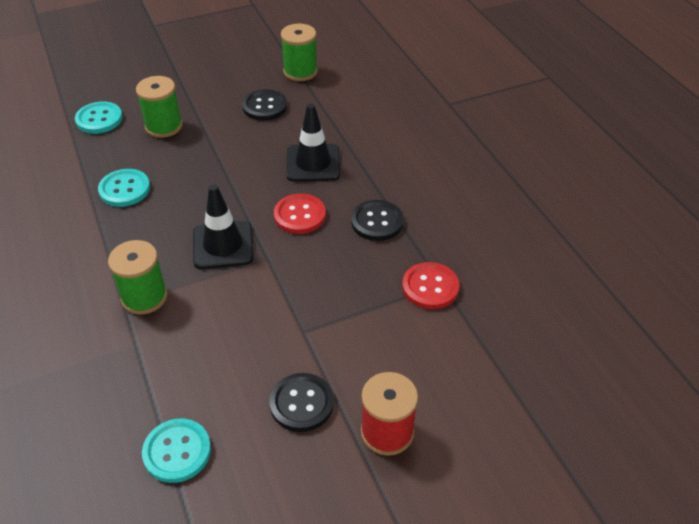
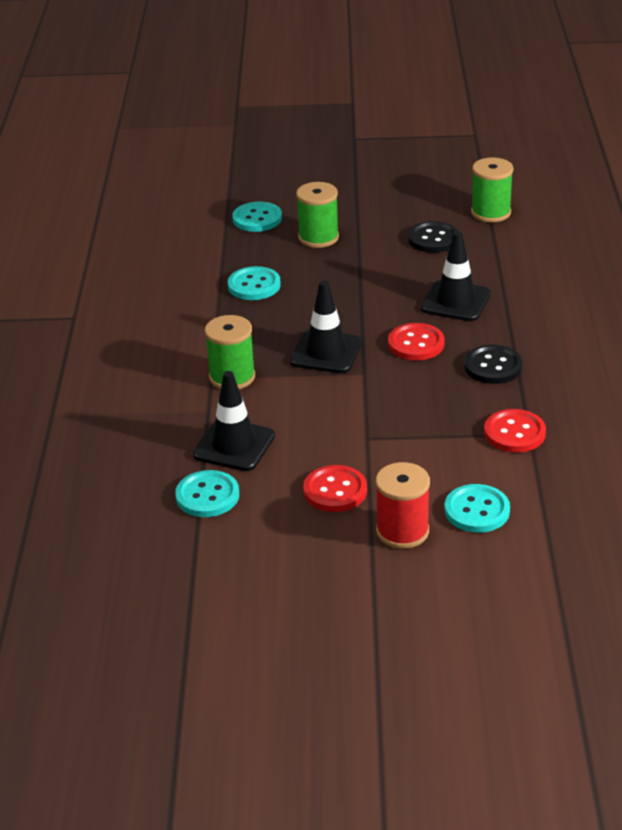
camera: 25 degrees right, 10 degrees down
(179, 378) = (234, 445): none -> black traffic cone
(301, 403) = (335, 491): black button -> red button
(441, 385) = (477, 510): none -> turquoise button

